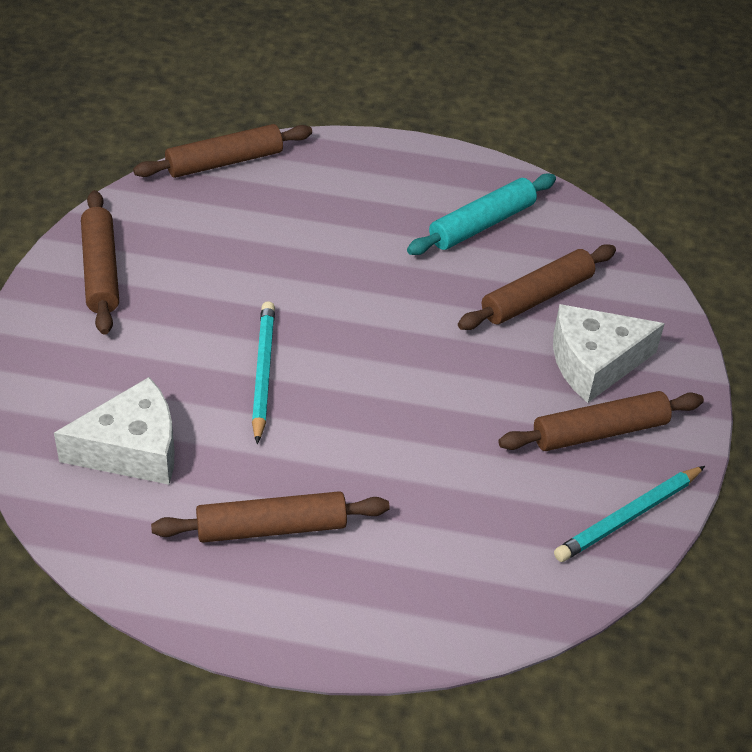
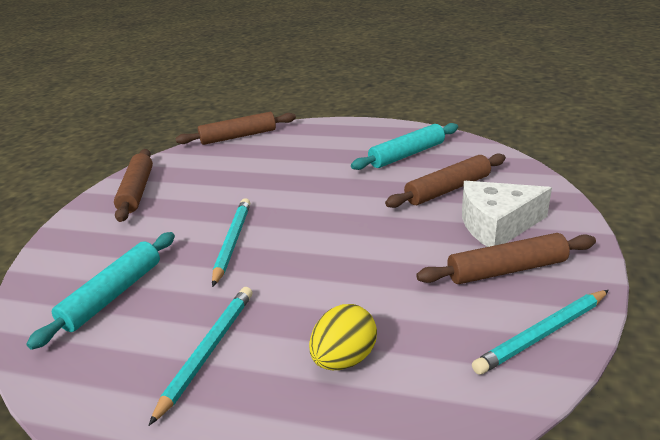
camera: 10 degrees right, 15 degrees down
(132, 449) = (113, 295): white cheese -> turquoise rolling pin
(271, 527) = (209, 351): brown rolling pin -> turquoise pencil
(421, 540) = (344, 358): none -> yellow egg

